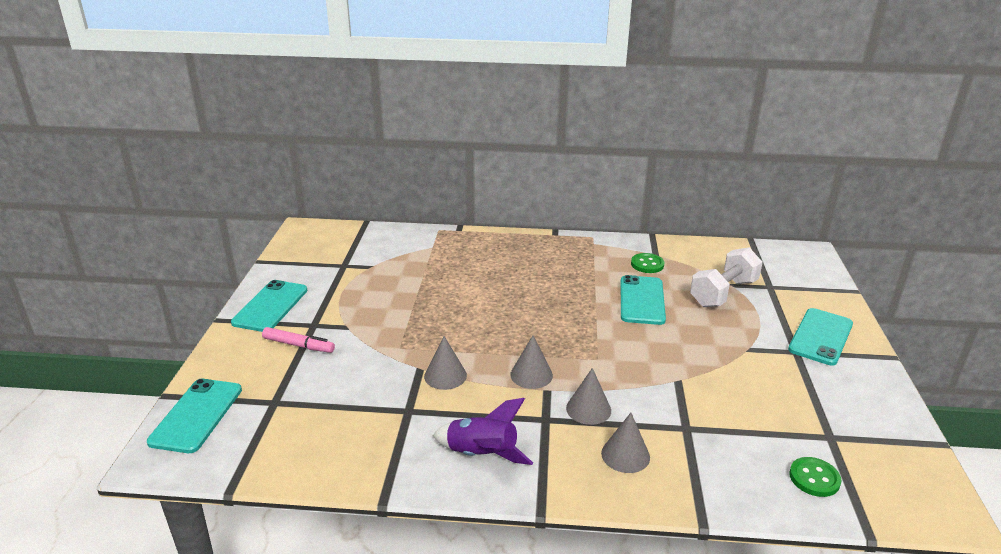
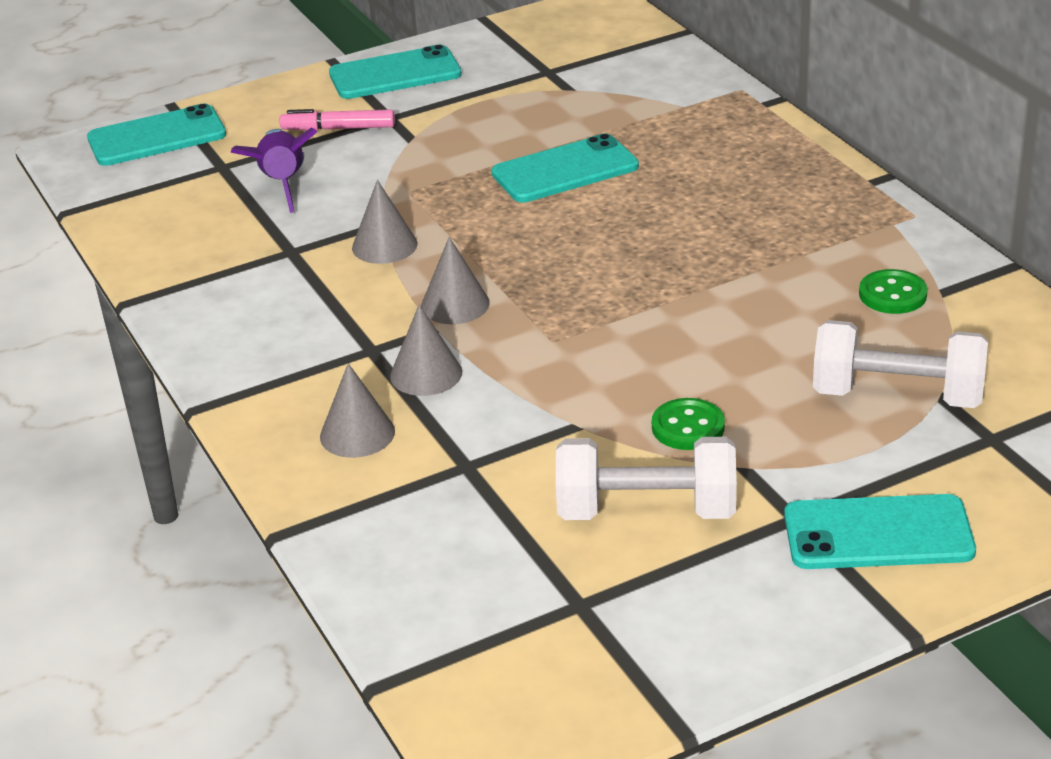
camera: 60 degrees right, 5 degrees up
(299, 345) = (338, 129): pink marker -> pink marker turned 105 degrees clockwise
(481, 454) = (258, 331): purple rocket -> purple rocket (282, 184)
(642, 300) = (766, 326): turquoise phone -> turquoise phone (565, 170)
(765, 388) = (646, 511): none -> white dumbbell
(814, 478) = (459, 608): green button -> green button (688, 427)

